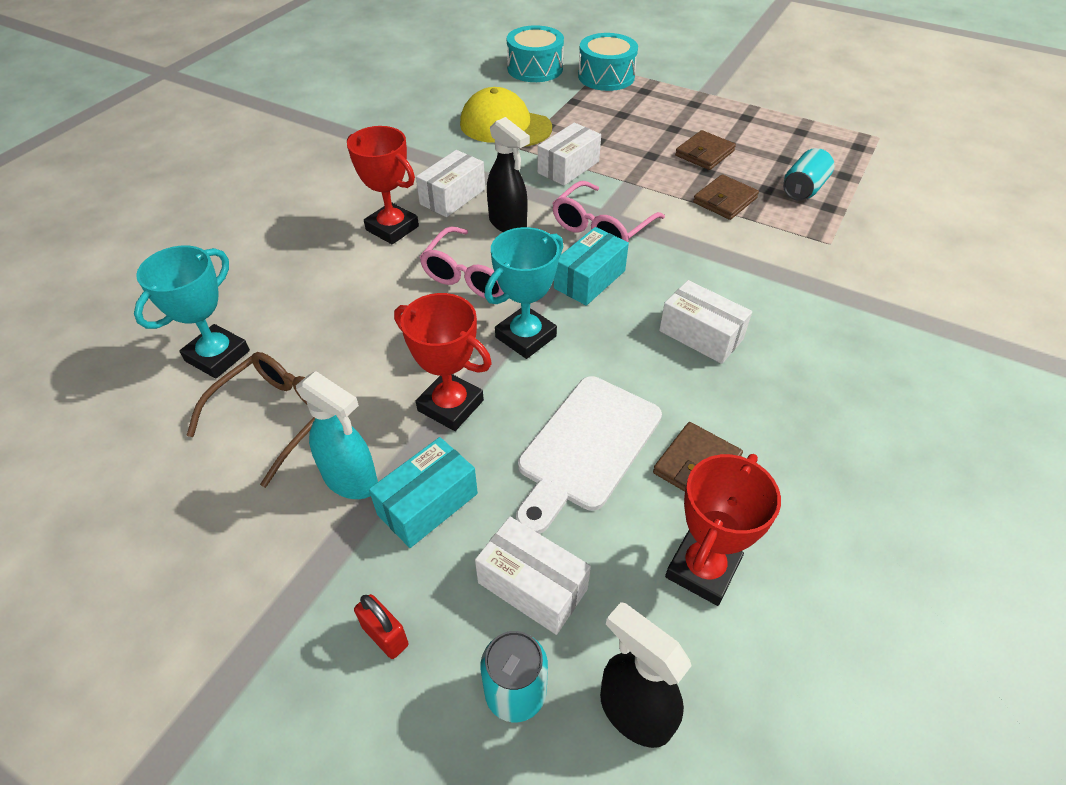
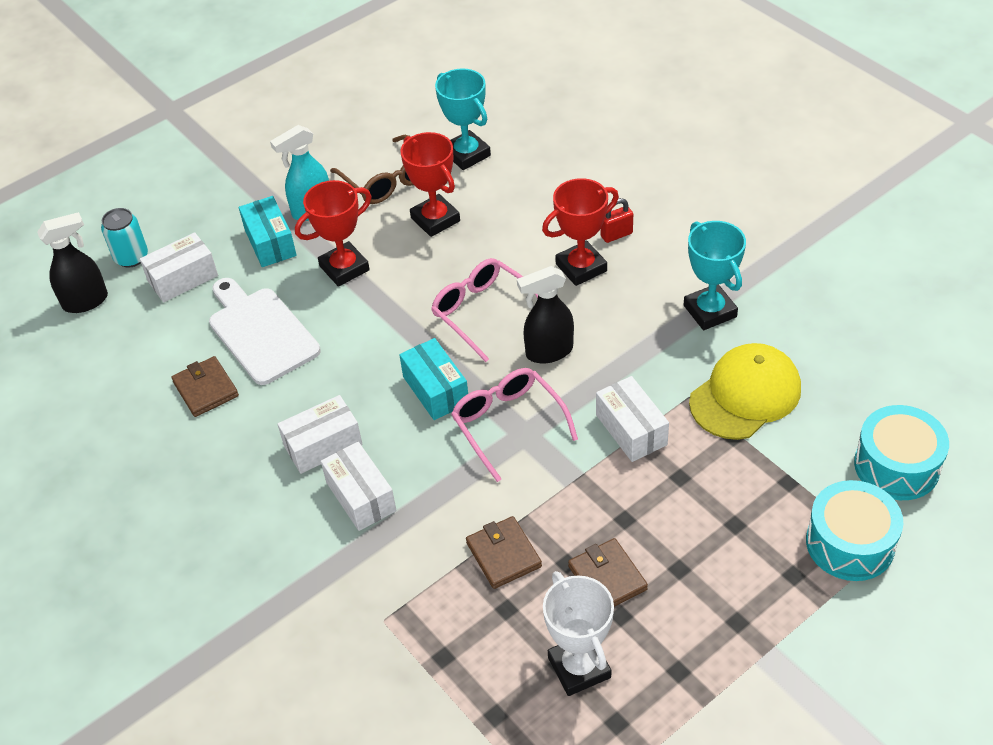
camera: 115 degrees right, 0 degrees up
(385, 636) = (199, 212): red padlock -> red padlock (616, 235)
(452, 196) = (615, 319): white box -> white box (361, 496)
(525, 337) = (389, 327): turquoise trophy -> turquoise trophy (710, 311)
(702, 569) = (135, 361): red trophy -> red trophy (435, 219)
(779, 151) = (579, 667): none -> white trophy
(803, 189) = (488, 649): turquoise can -> none

